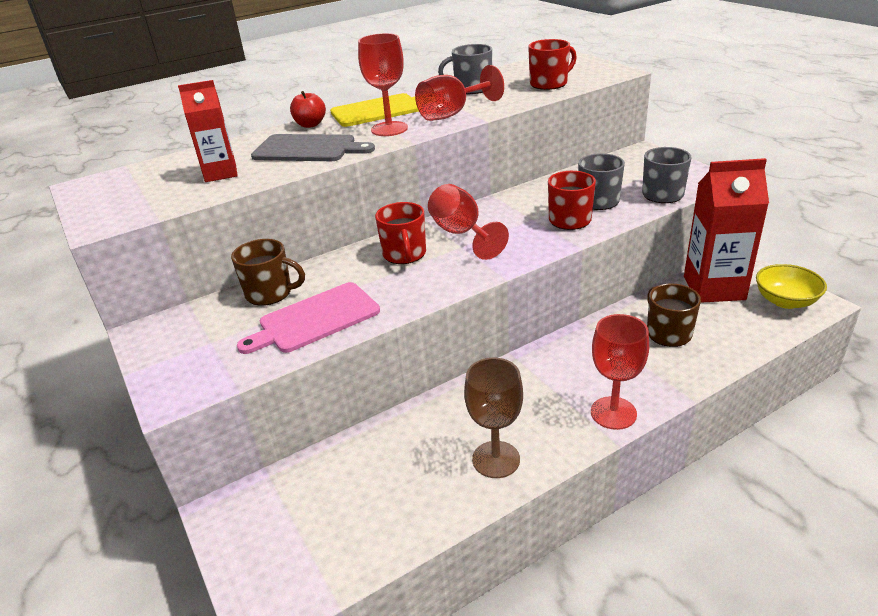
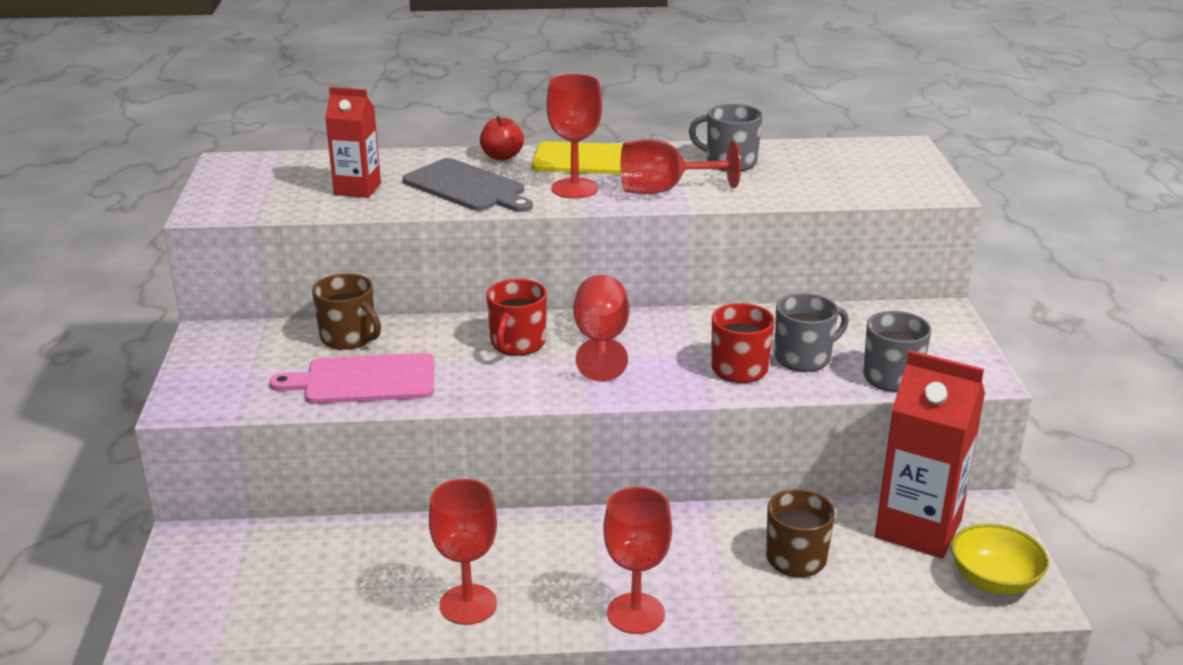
camera: 25 degrees right, 5 degrees down
(496, 459) = (468, 604): brown goblet -> red goblet
(549, 84) = (829, 183): red mug -> none

